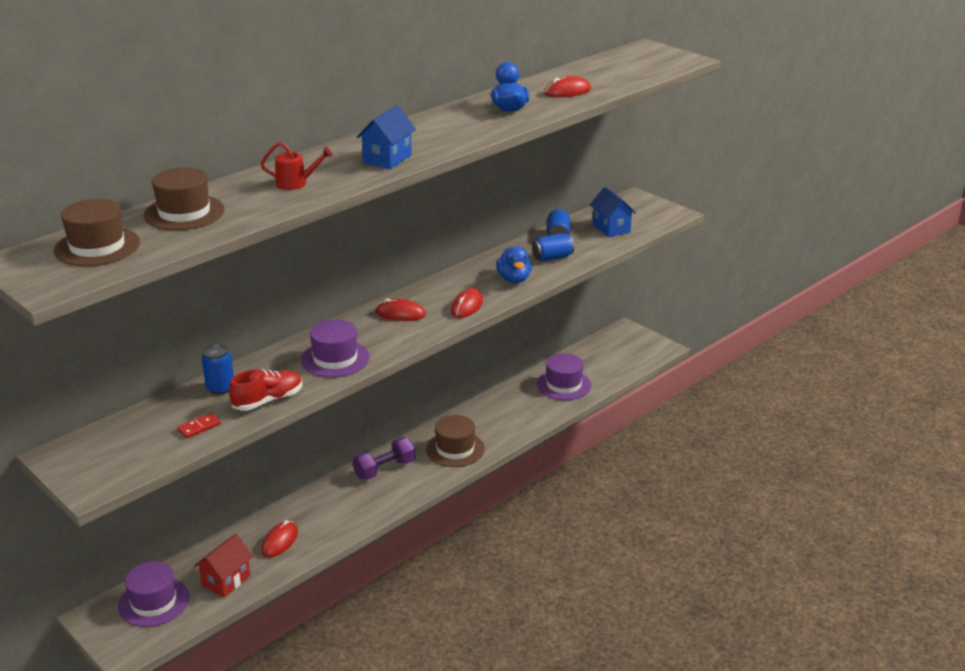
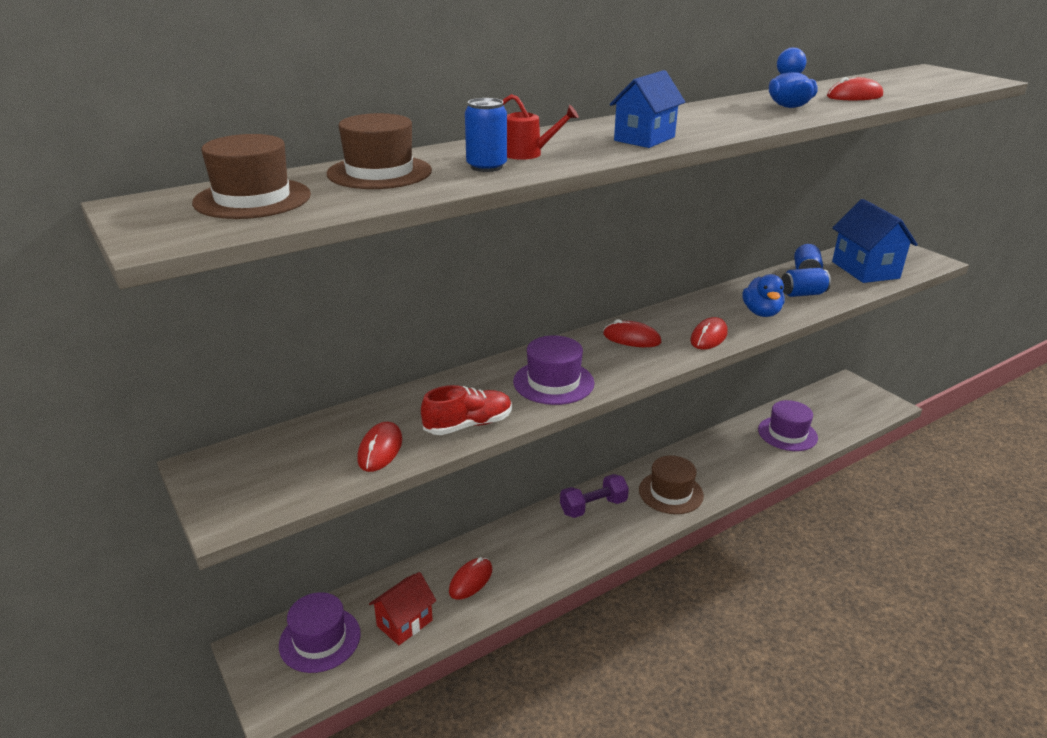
camera: 10 degrees right, 0 degrees up
(199, 427) = (380, 449): red domino -> red mouse
(220, 388) = (415, 403): blue can -> blue can (486, 167)
(611, 228) = (865, 270): blue house -> blue house, size x1.51

